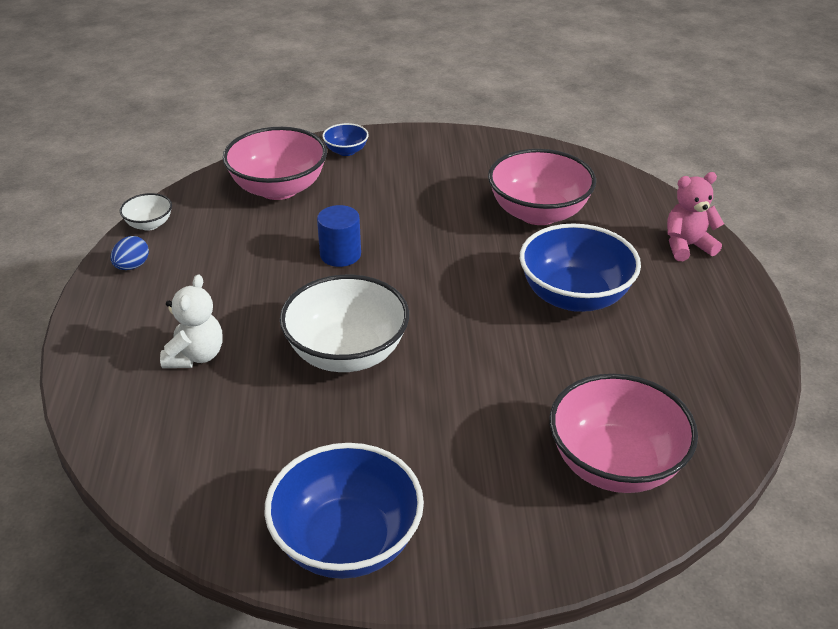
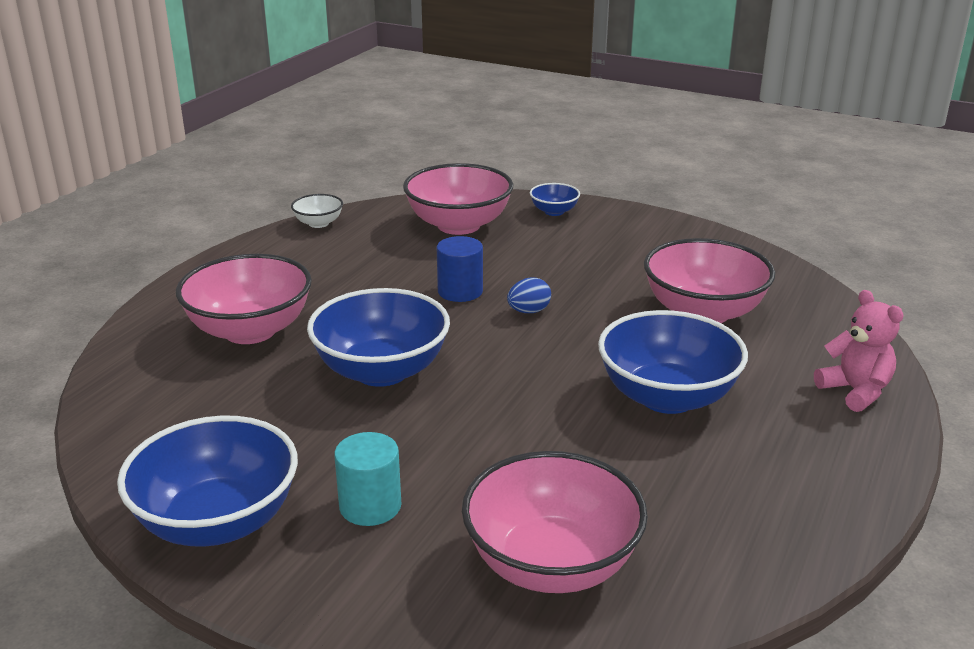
camera: 30 degrees right, 10 degrees down
(132, 266) = (272, 249): blue egg -> blue egg (528, 311)
(195, 356) = (250, 330): white teddy bear -> pink bowl
(347, 353) = (381, 371): white bowl -> blue bowl
(450, 475) = (370, 506): none -> turquoise cylinder
(687, 246) = (855, 391): pink teddy bear -> pink teddy bear turned 45 degrees clockwise

